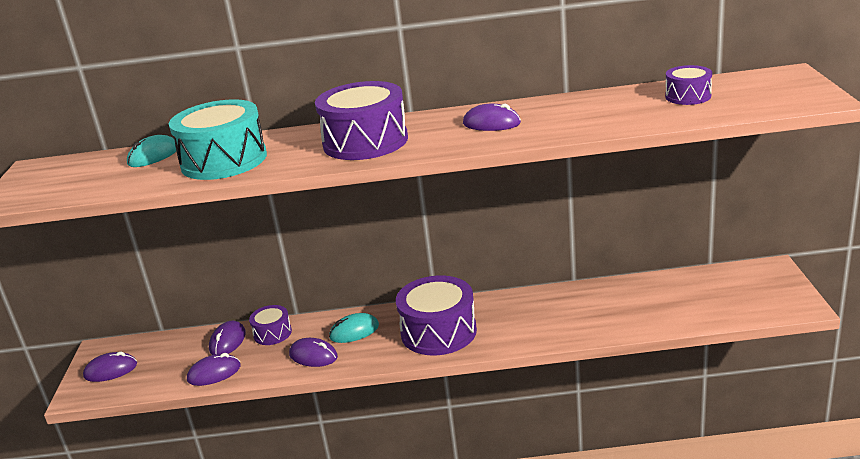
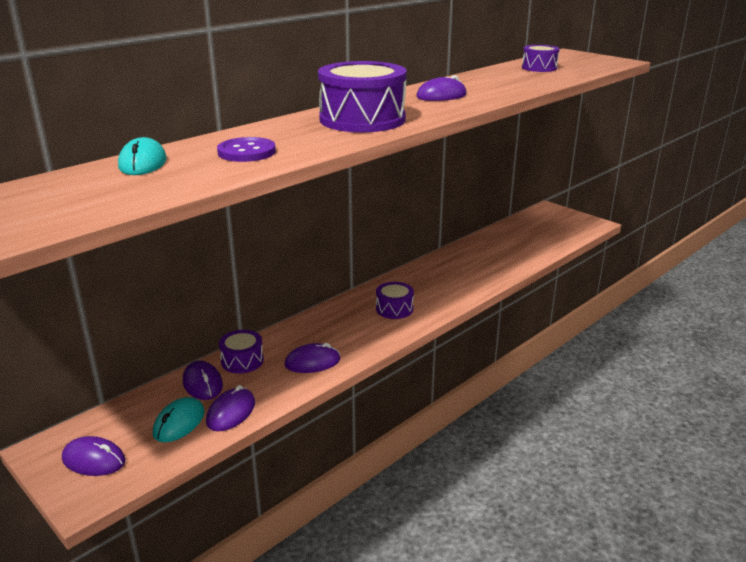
camera: 45 degrees left, 0 degrees up
(111, 370) = (94, 460): purple mouse -> purple mouse turned 75 degrees clockwise
(224, 160) = (246, 152): turquoise drum -> purple button
(354, 331) = (321, 332): turquoise mouse -> turquoise mouse (179, 423)
(438, 332) = (394, 309): purple drum -> purple drum, size x0.52

